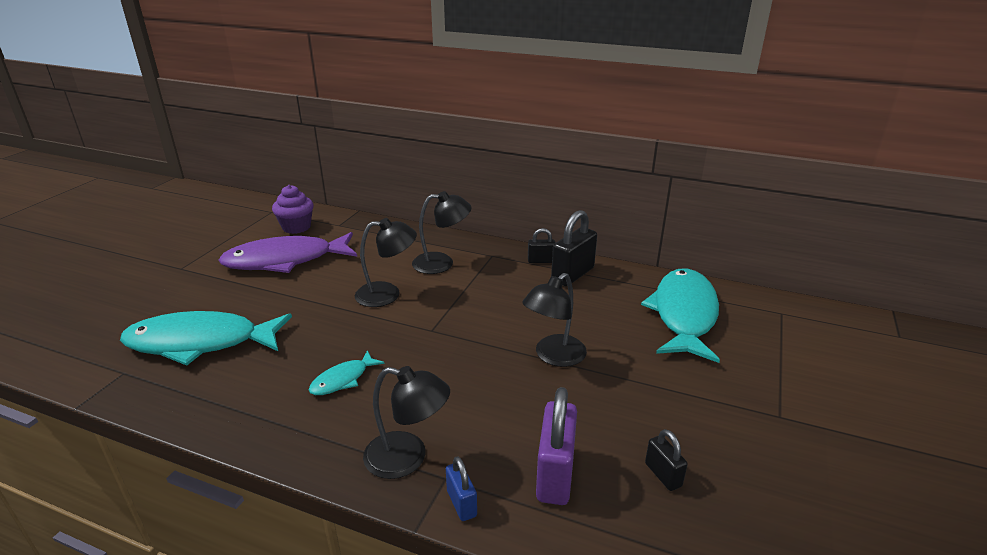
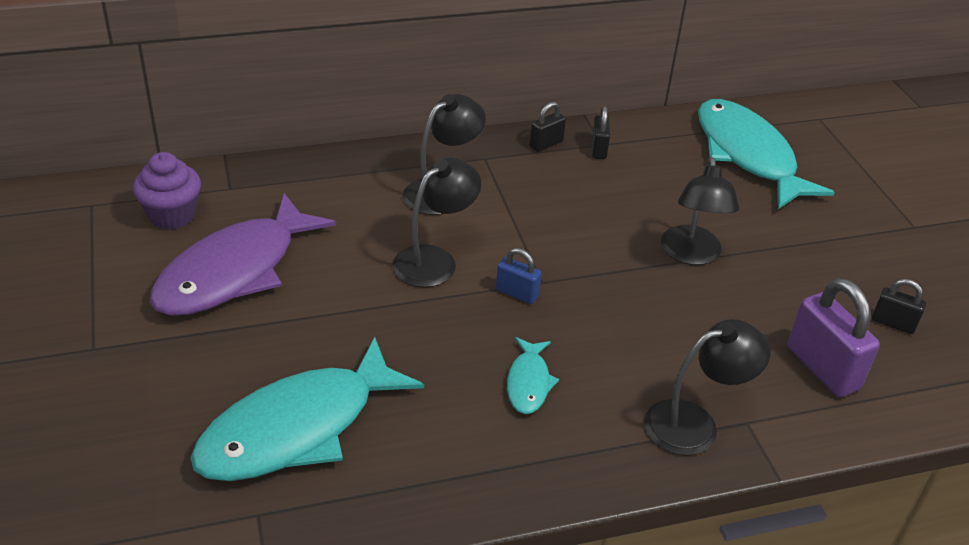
camera: 40 degrees left, 10 degrees up
(461, 503) = (786, 435): blue padlock -> blue padlock (517, 293)
(572, 274) = (598, 149): black padlock -> black padlock, size x0.54

